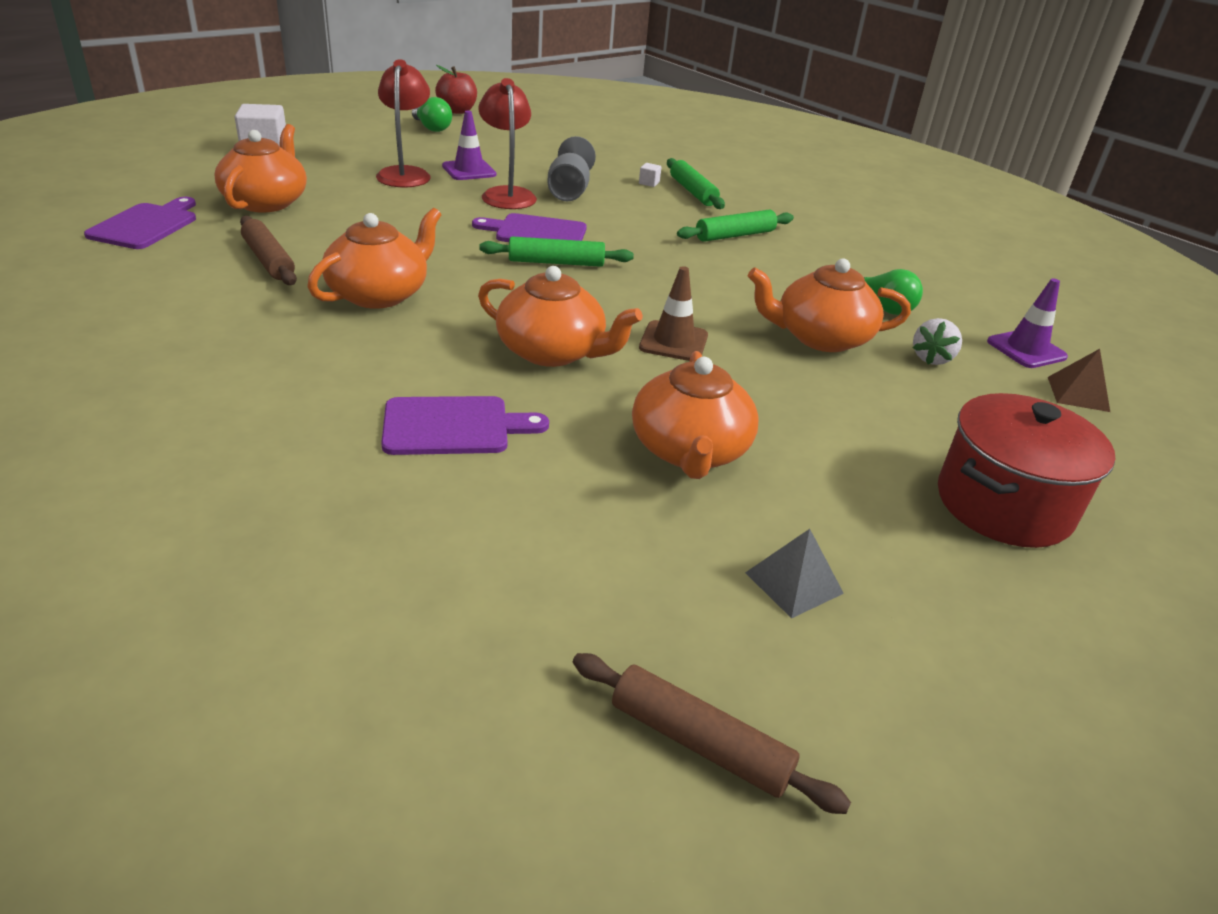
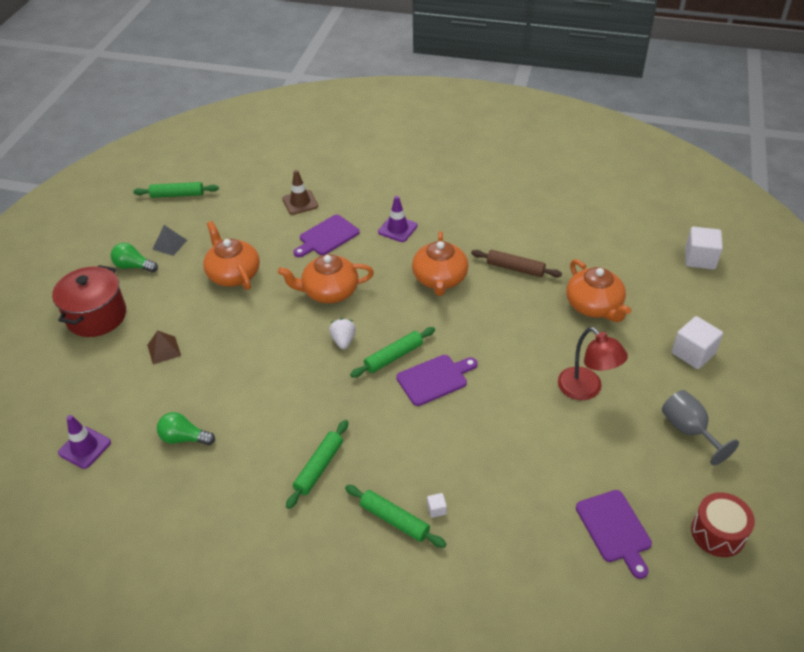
camera: 150 degrees right, 10 degrees up
(70, 179) = (700, 259): none -> white cube
(146, 225) = (601, 254): purple cutting board -> purple cutting board (615, 529)
(432, 128) = (678, 477): green light bulb -> green light bulb (133, 266)
(457, 111) = (718, 533): red apple -> red drum
(469, 170) = (561, 426): purple traffic cone -> purple traffic cone (397, 229)
(507, 194) = (501, 412): red lamp -> none
(569, 191) = (472, 447): grey goblet -> grey goblet (689, 430)
(673, 342) = (282, 331): brown traffic cone -> brown traffic cone (300, 202)
(699, 742) = (177, 195): brown rolling pin -> green rolling pin
(820, 338) = (210, 381): orange teapot -> none
(931, 358) = (142, 401): white strawberry -> white strawberry (343, 341)
(1078, 394) = (54, 419): brown pyramid -> brown pyramid (164, 350)

